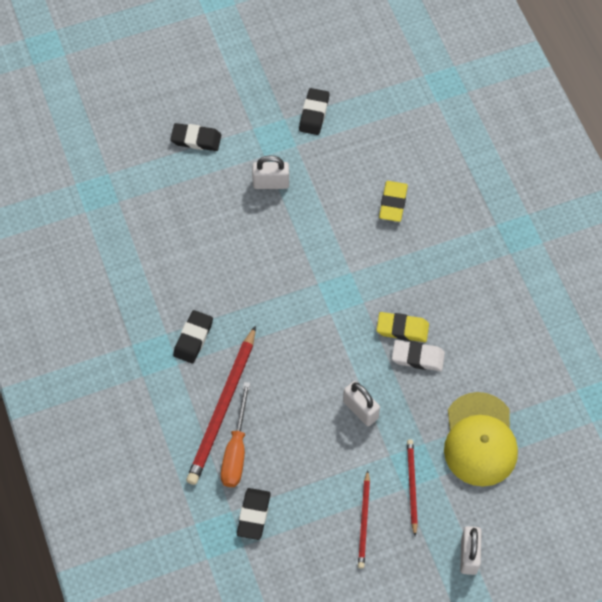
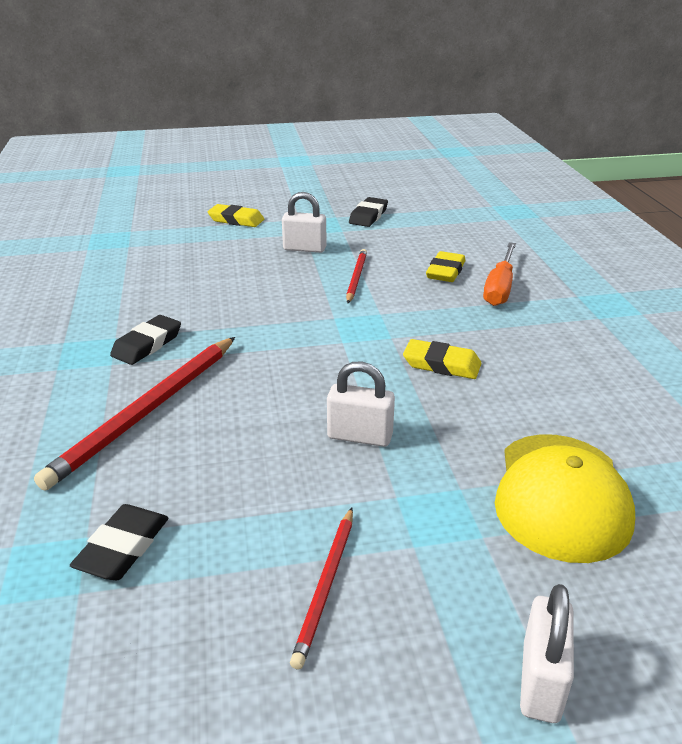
camera: 10 degrees right, 30 degrees down
(196, 139) = (236, 220): black eraser -> yellow eraser
(236, 450) = (141, 459): orange screwdriver -> orange screwdriver (499, 288)
(360, 410) = (360, 436): white padlock -> white padlock turned 45 degrees counterclockwise
(412, 486) = (429, 544): red pencil -> red pencil (356, 277)
(418, 357) = (461, 392): white eraser -> none

